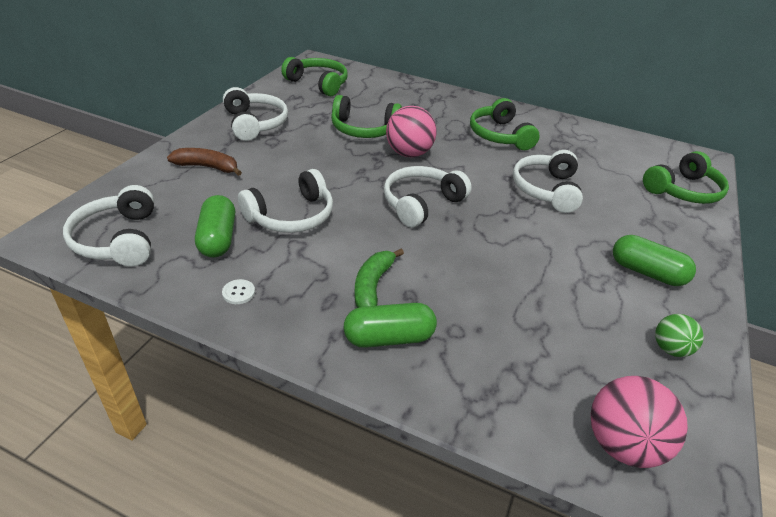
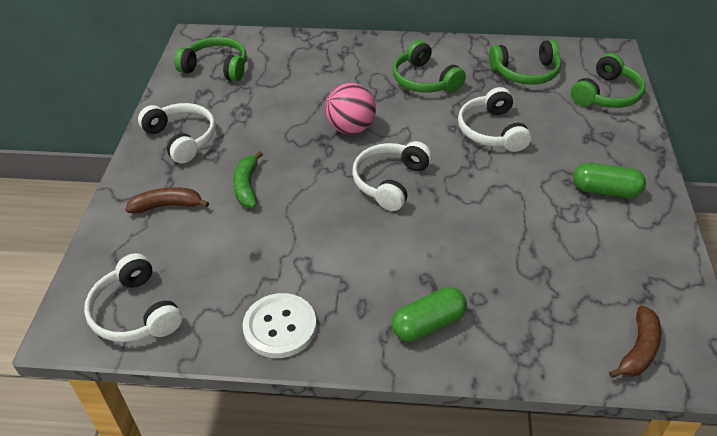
camera: 15 degrees left, 5 degrees up
(218, 238) = (227, 280): green capsule -> none
(238, 292) = (280, 327): white button -> white button, size x2.45
(291, 216) = (280, 234): white headphones -> none
(363, 129) = (293, 113): green headphones -> green headphones (526, 73)
(372, 286) = (390, 281): green banana -> green banana (247, 186)
(622, 444) = (639, 349): pink ball -> brown banana
(670, 349) = (646, 257): green ball -> none

